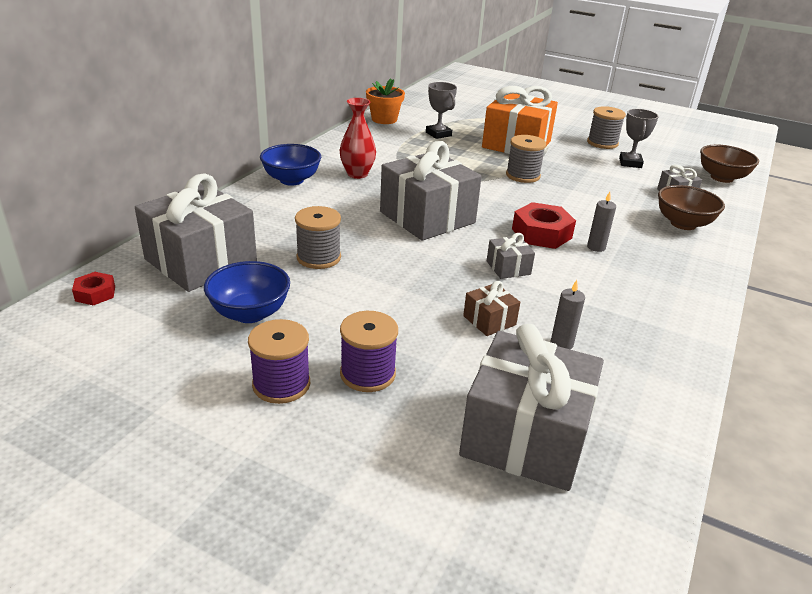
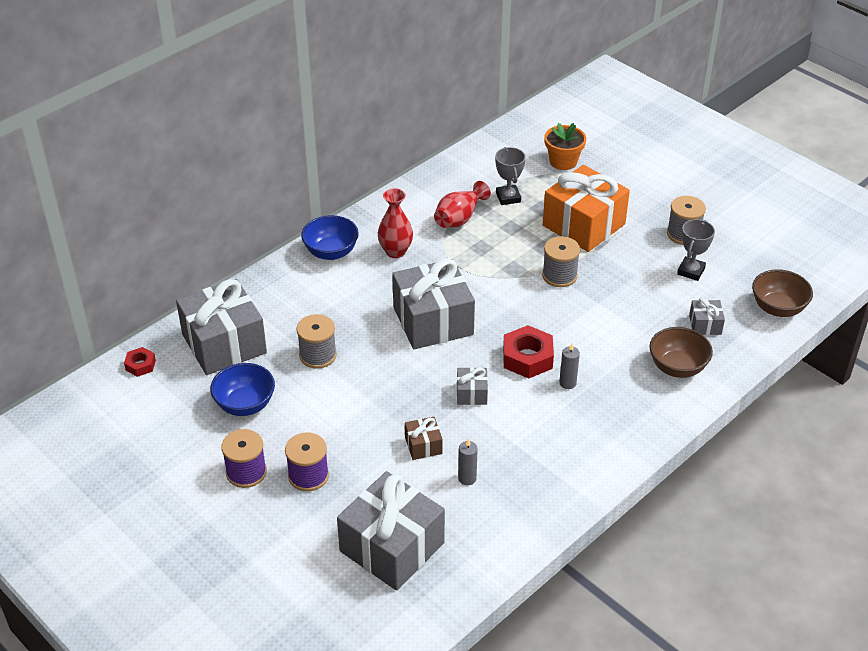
camera: 20 degrees right, 10 degrees up
(384, 119) = (462, 165): orange flower pot -> orange flower pot (563, 161)
(404, 149) = (459, 218): none -> red vase

